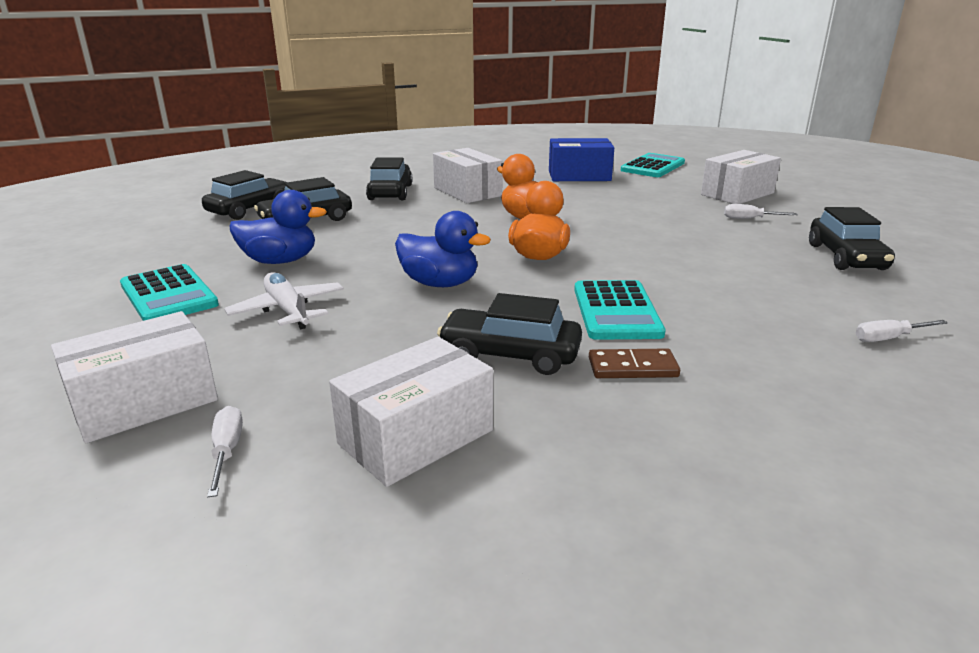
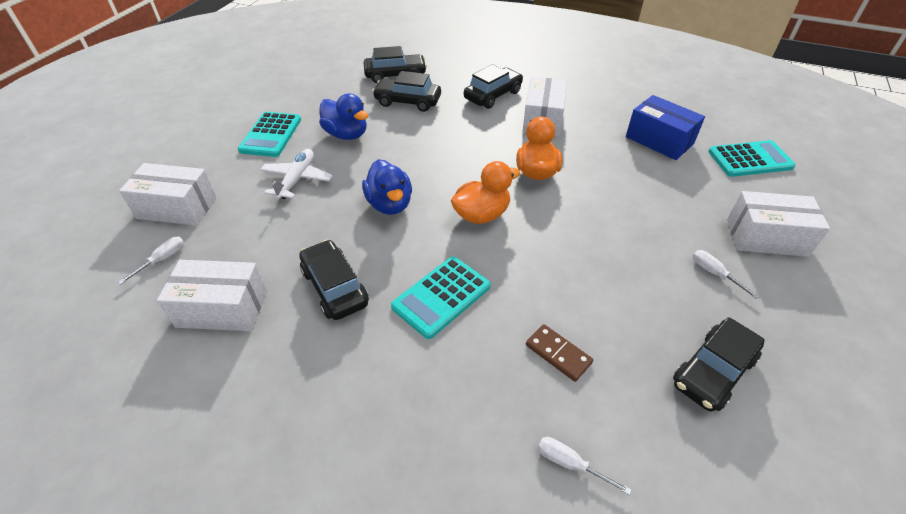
camera: 45 degrees right, 20 degrees up
(632, 367) = (373, 346): brown domino -> brown domino (558, 354)

